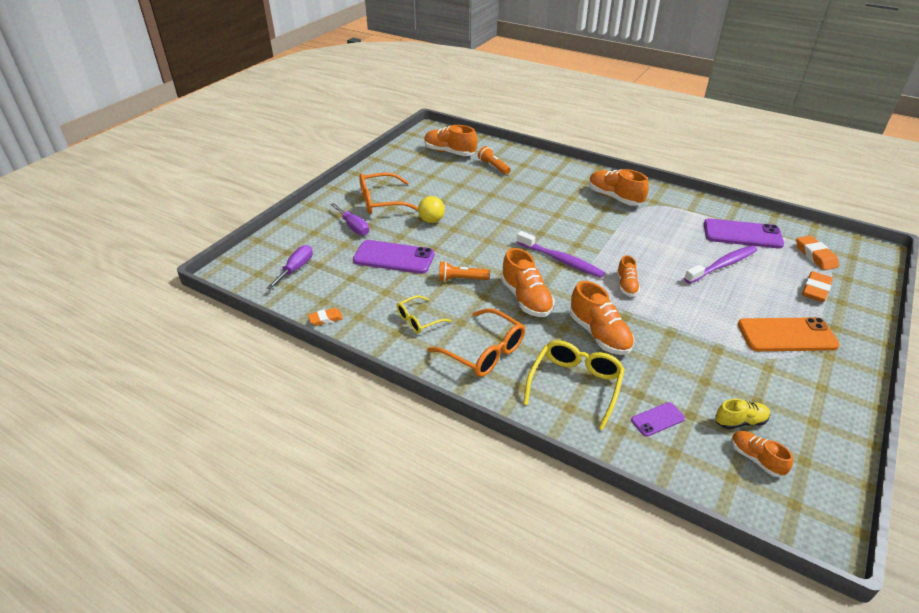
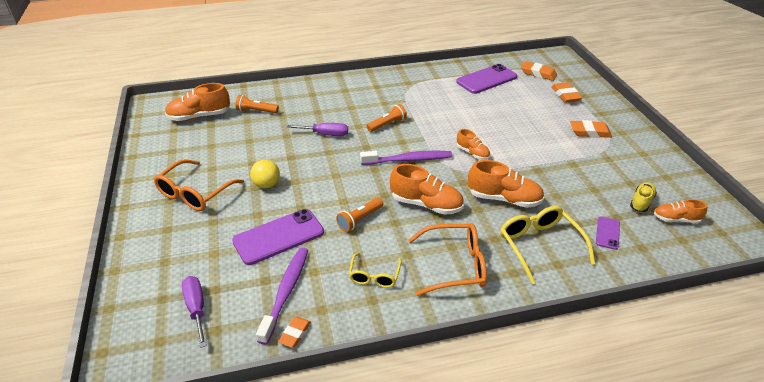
camera: 45 degrees left, 0 degrees up
(353, 227) = (200, 232): purple screwdriver -> purple screwdriver (325, 134)
(583, 225) = (387, 124): none -> orange flashlight
(615, 197) = (380, 92): orange shoe -> none
(722, 265) = (503, 107): purple toothbrush -> purple toothbrush (285, 293)
(786, 335) = (590, 132): orange phone -> orange eraser

